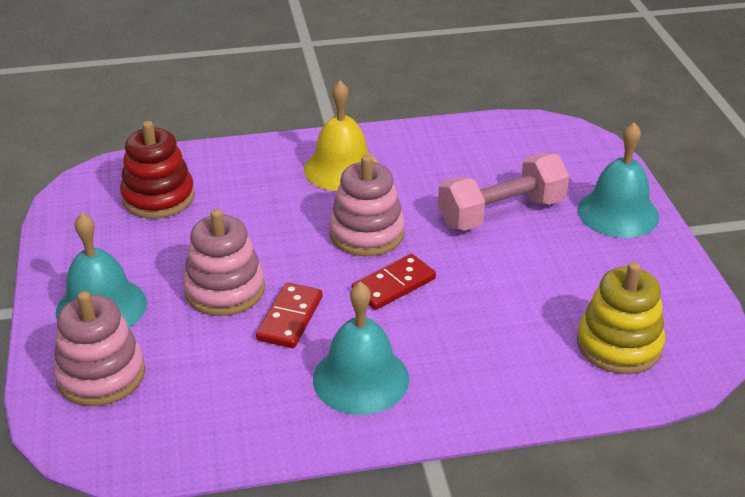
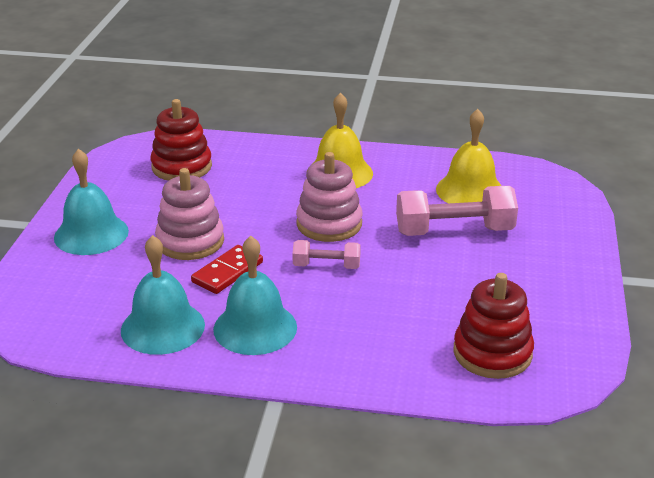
camera: 20 degrees right, 5 degrees down
(101, 375) = (62, 280): pink stacking toy -> none
(393, 285) = (326, 266): red domino -> pink dumbbell
(490, 161) = (470, 190): none -> yellow bell
(618, 213) = (561, 251): turquoise bell -> turquoise bell (162, 327)
(619, 345) = (492, 353): yellow stacking toy -> red stacking toy

